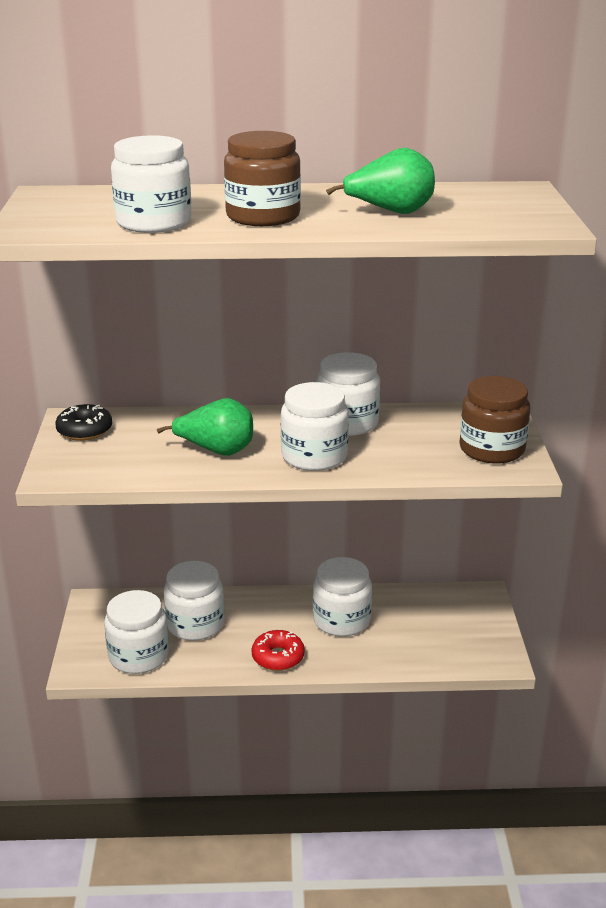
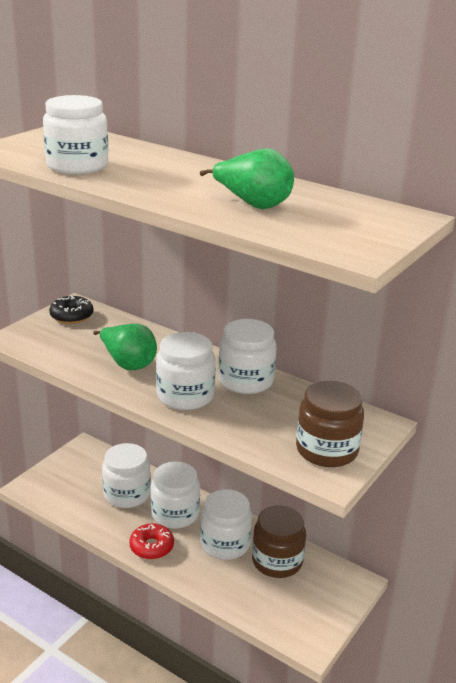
camera: 35 degrees right, 0 degrees up
(138, 656) = (69, 497): white jar -> white jar (175, 514)
(263, 216) = (155, 181): brown jar -> brown jar (277, 561)

